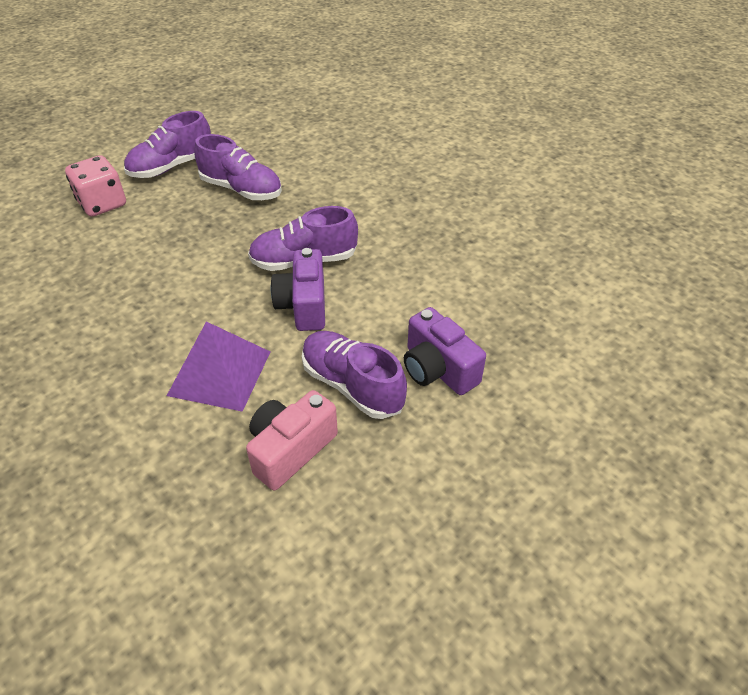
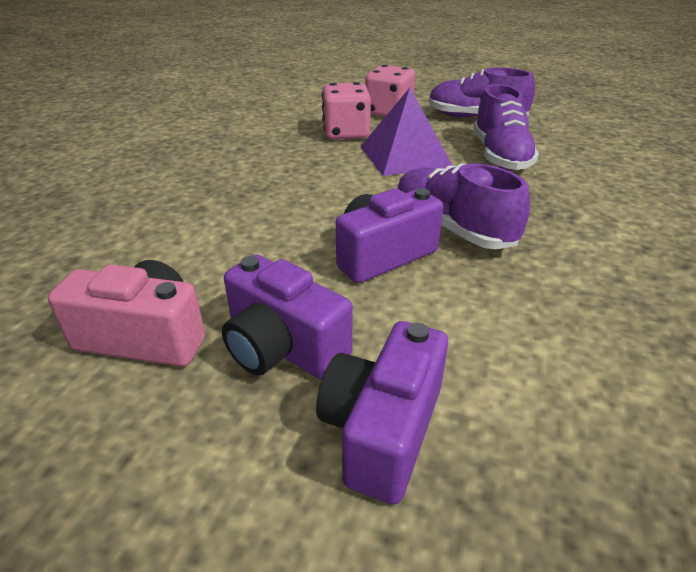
camera: 60 degrees right, 10 degrees down
(111, 245) = (346, 133): none -> pink dice
(220, 373) = (235, 243): purple pyramid -> purple pyramid (405, 156)
(352, 385) = (283, 347): purple shoe -> purple camera

